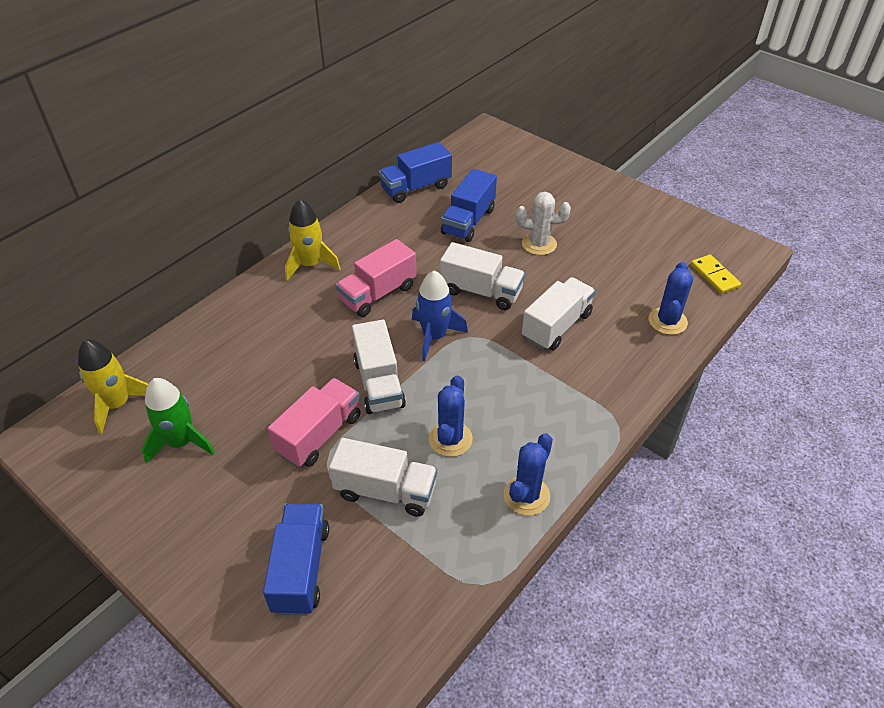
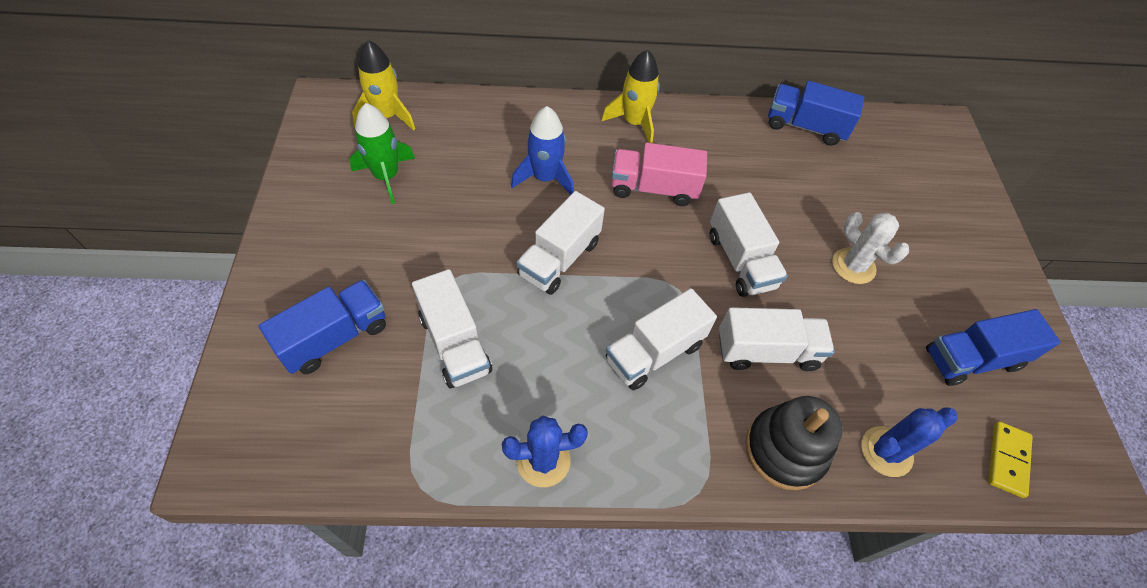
camera: 45 degrees right, 10 degrees up
(319, 434) = (470, 256): pink truck -> none
(434, 336) = (650, 262): blue rocket -> blue rocket (545, 178)
(450, 439) = (550, 354): blue cactus -> none
(468, 221) = (813, 192): blue truck -> blue truck (972, 359)
(504, 382) = (654, 352): none -> white truck
(627, 365) = (785, 450): none -> black stacking toy

